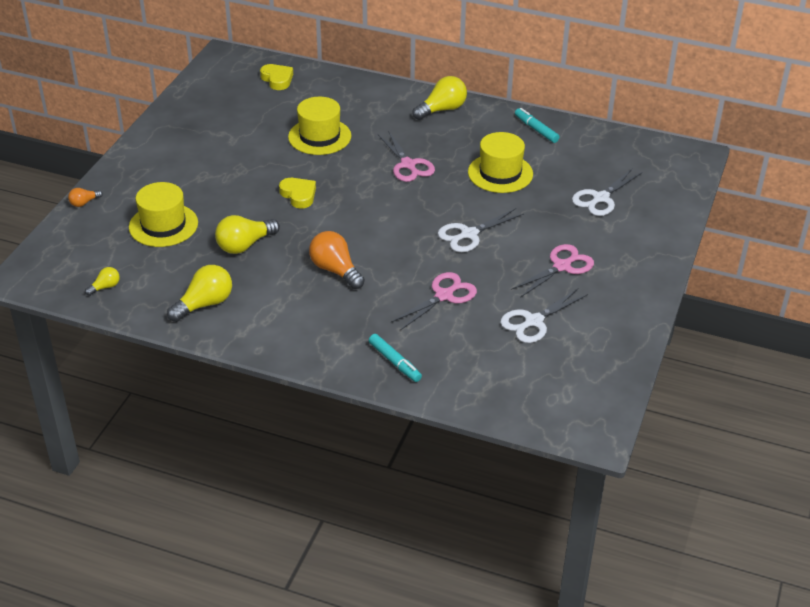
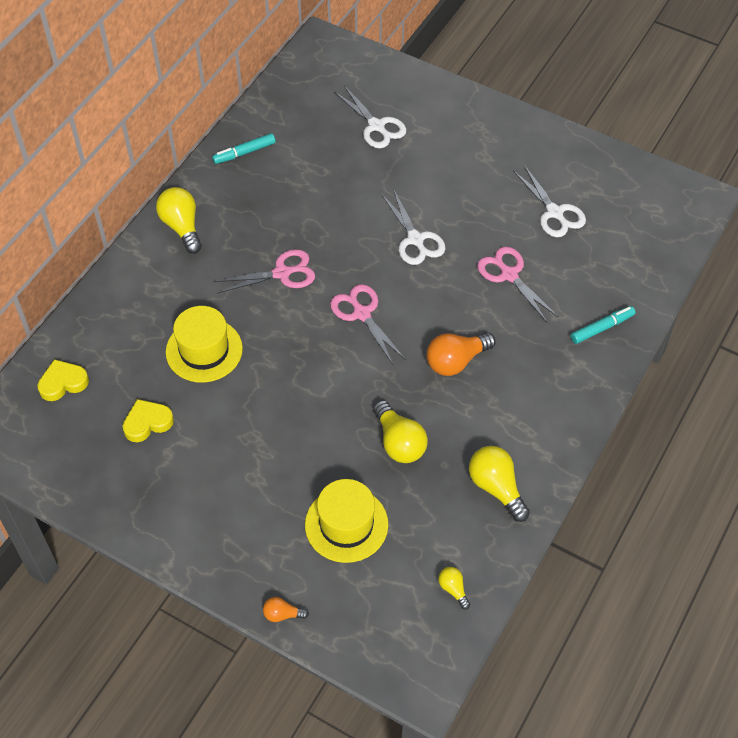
camera: 80 degrees left, 15 degrees up
(84, 203) = (282, 614): orange light bulb -> orange light bulb turned 120 degrees clockwise
(298, 195) = (316, 382): yellow heart -> yellow heart (147, 423)
(500, 173) = (316, 196): yellow hat -> none
(562, 266) = (477, 177): pink scissors -> pink scissors (362, 314)

